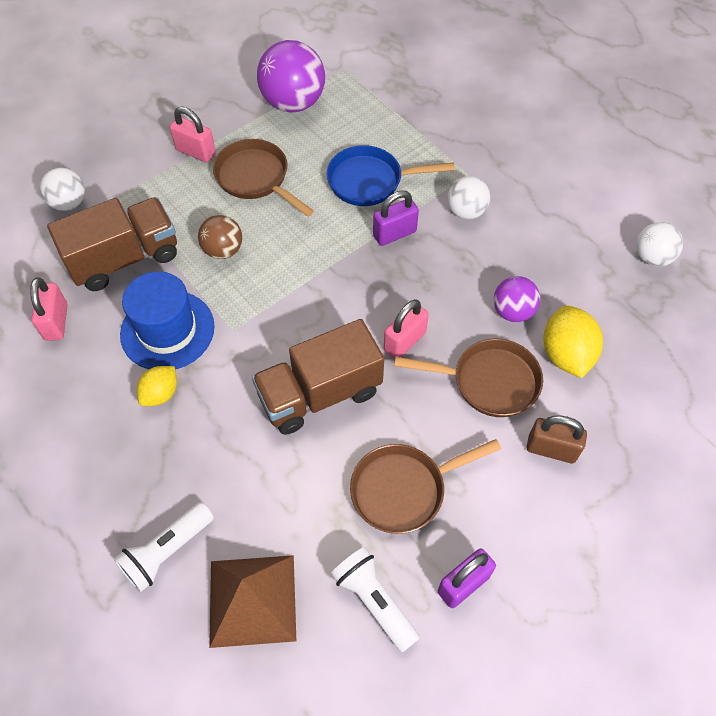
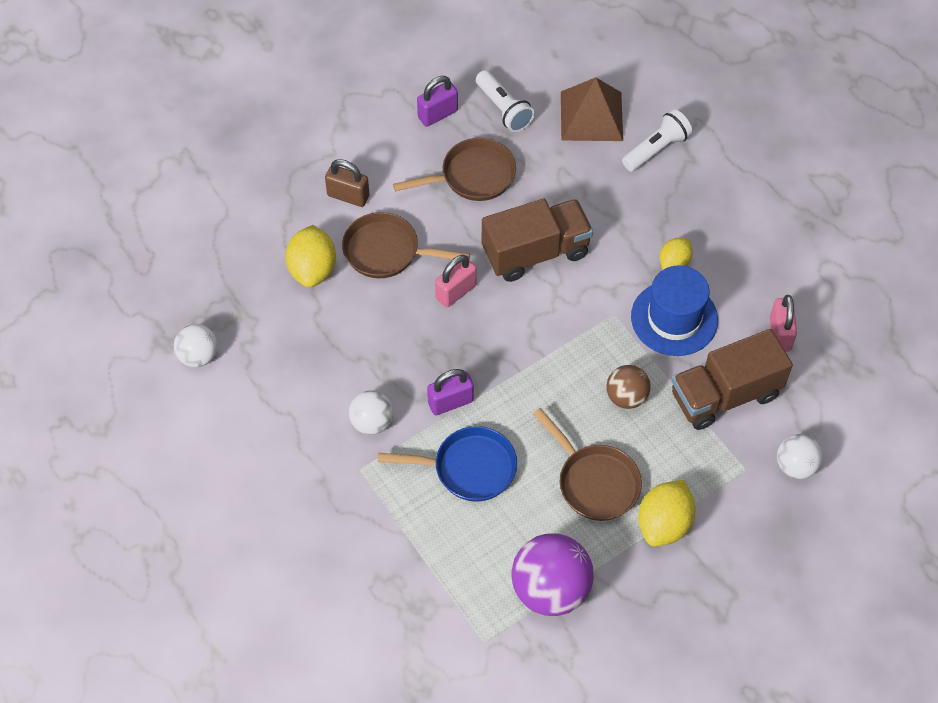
camera: 175 degrees left, 0 degrees up
(196, 152) = (664, 524): pink padlock -> yellow lemon
(512, 311) = (350, 312): purple ball -> none

